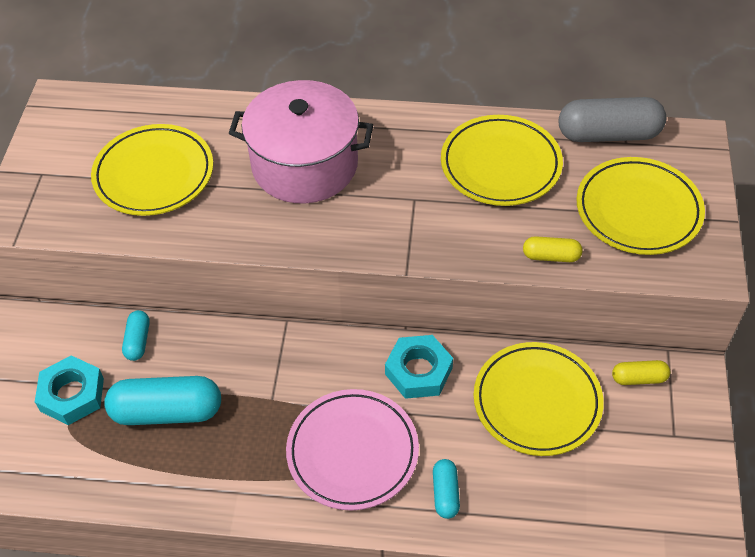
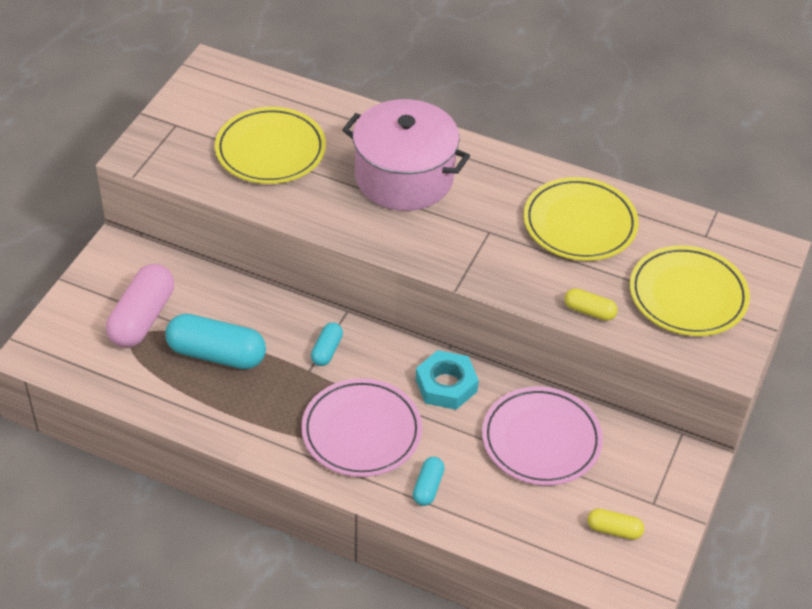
camera: 15 degrees right, 5 degrees down
(72, 394) = (142, 318): turquoise nut -> pink capsule
(138, 341) = (212, 291): turquoise capsule -> turquoise capsule (327, 350)
(537, 401) = (541, 440): yellow plate -> pink plate
(608, 134) = (692, 224): grey capsule -> none
(639, 378) = (643, 448): yellow capsule -> yellow capsule (614, 530)

